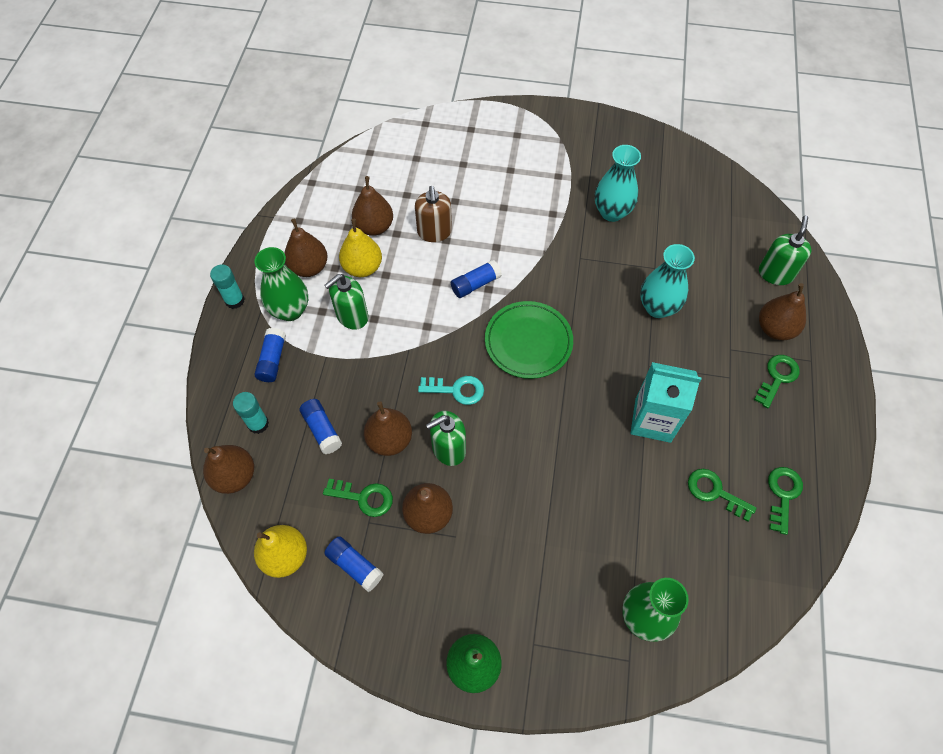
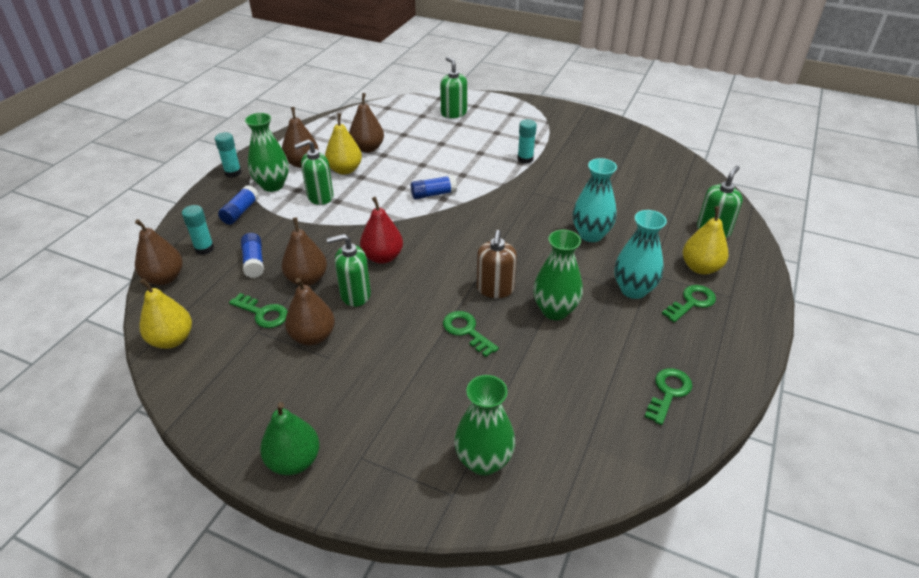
camera: 15 degrees right, 20 degrees down
(355, 566) = (227, 359): blue glue stick -> none
(434, 232) = (415, 158): brown soap dispenser -> brown soap dispenser (495, 289)
(451, 147) = (453, 113): none -> green soap dispenser
(456, 390) = (383, 257): turquoise key -> red pear
(528, 342) = (462, 237): green plate -> none
(556, 207) = (525, 159): none -> turquoise glue stick
(612, 212) = (573, 169): turquoise vase -> turquoise vase (633, 290)
(653, 420) = (555, 310): turquoise carton -> green vase
(715, 492) = (597, 376): green key -> green key (466, 331)
(775, 329) = (700, 267): brown pear -> yellow pear

